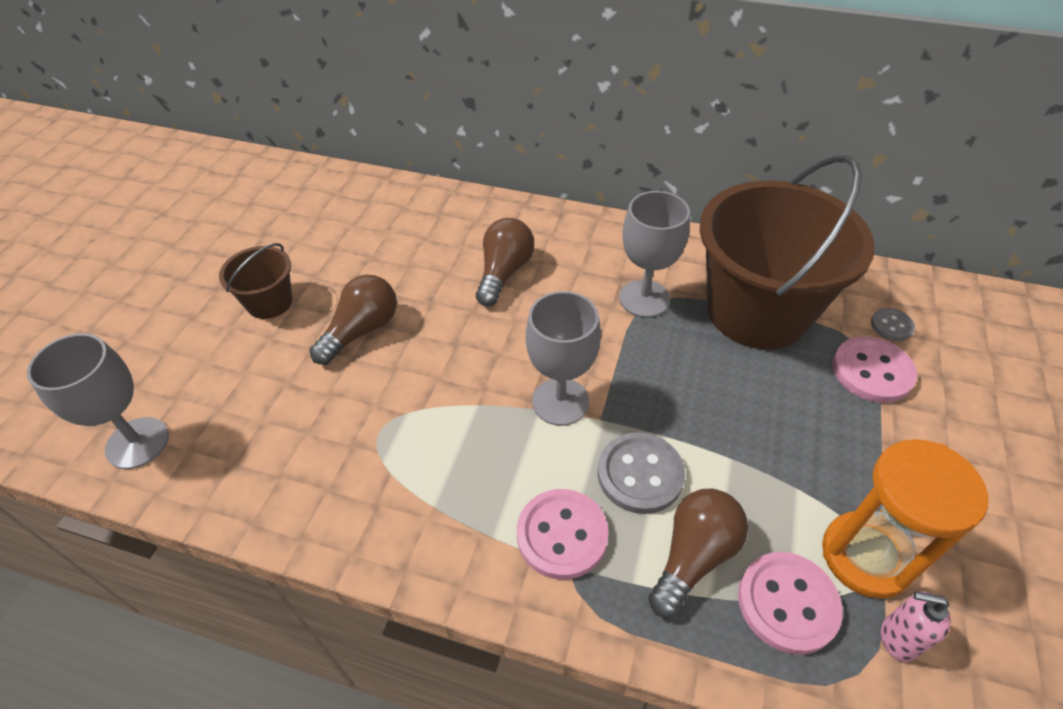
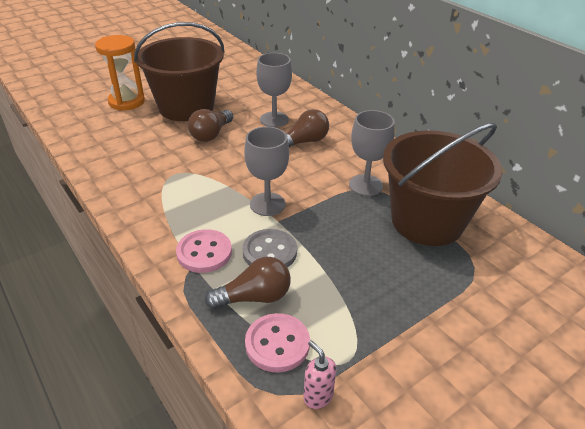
camera: 35 degrees right, 10 degrees down
(137, 443) = (84, 131): grey goblet -> grey goblet (274, 119)
(269, 302) = (186, 107): brown bucket -> brown bucket, size x2.20
(361, 331) = (211, 134): brown light bulb -> brown light bulb turned 135 degrees clockwise
(866, 556) = (347, 354): orange hourglass -> orange hourglass (127, 102)
(872, 371) = (465, 283): pink button -> none
(891, 326) = (510, 270): grey button -> none

